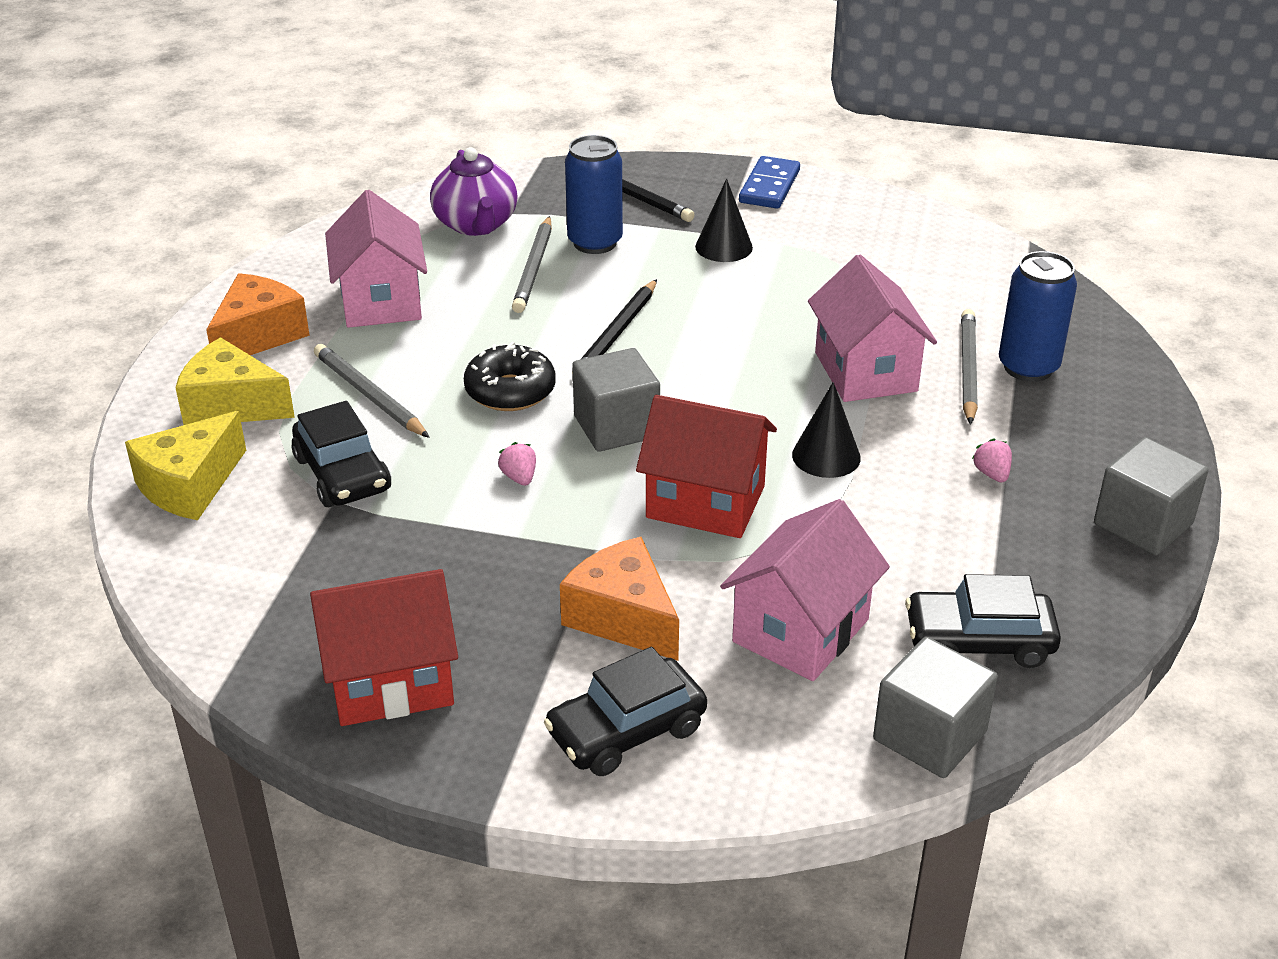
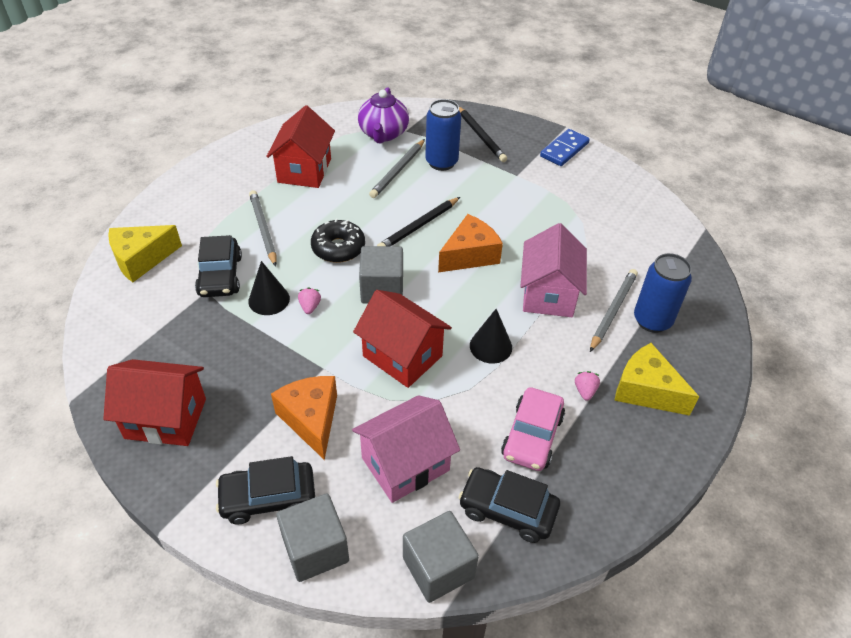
camera: 20 degrees right, 10 degrees up
(232, 405) = (191, 215): yellow cheese -> yellow cheese (646, 390)
(259, 335) = (230, 175): orange cheese -> orange cheese (470, 255)
(381, 301) = (304, 170): pink house -> red house
(724, 247) = (513, 184): black cone -> black cone (269, 299)
(955, 547) = (532, 436): none -> pink car
(1143, 524) = (662, 459): grey cube -> grey cube (315, 549)

